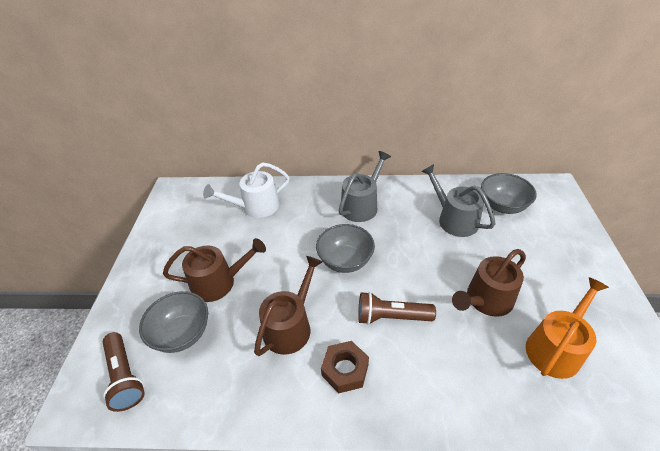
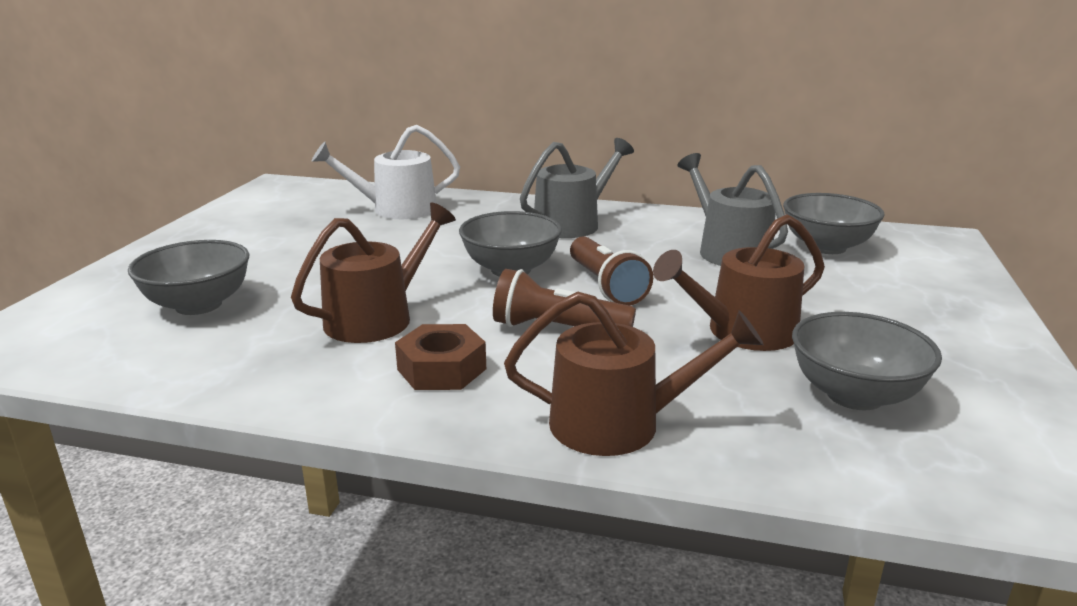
camera: 10 degrees right, 20 degrees down
(125, 377) = (82, 331): brown flashlight -> brown flashlight (606, 286)
(218, 282) = (289, 267): brown watering can -> brown watering can (619, 423)
(556, 348) = (854, 395): orange watering can -> grey bowl

